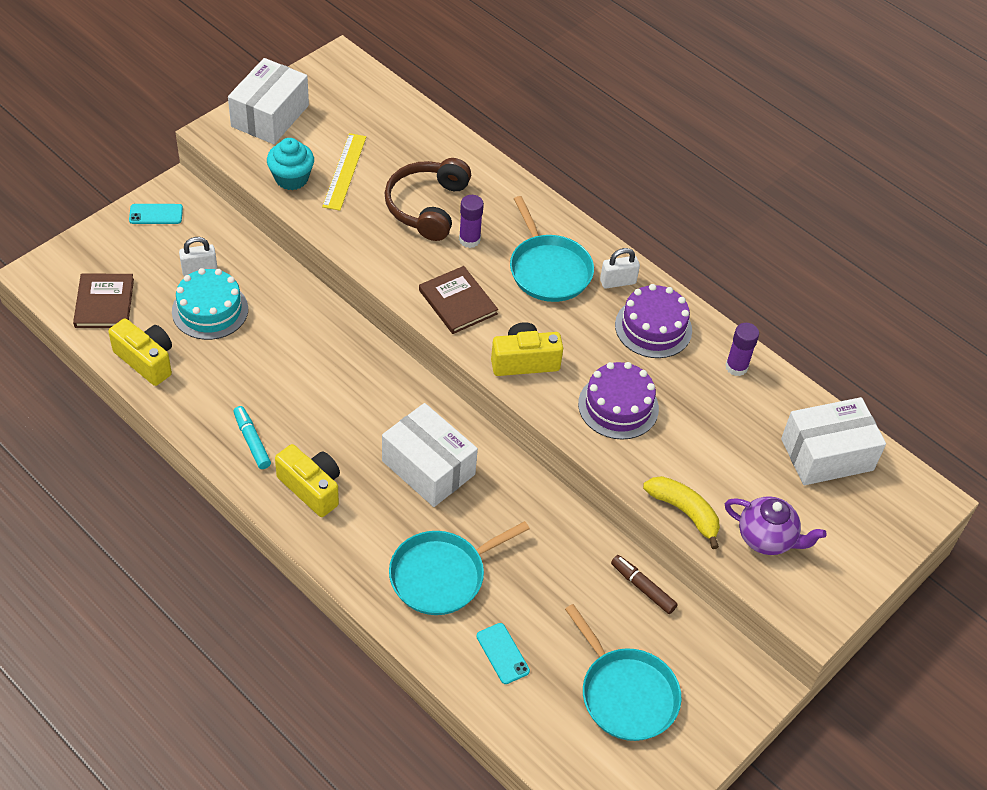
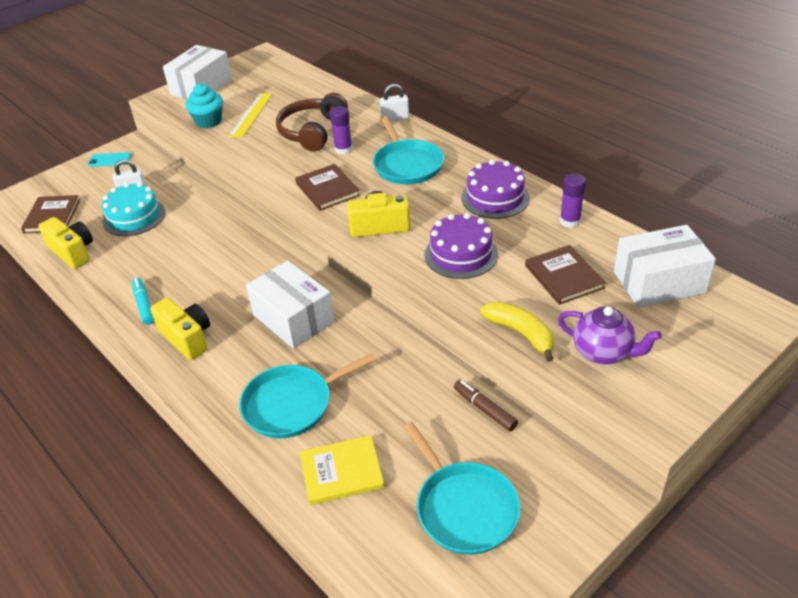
camera: 10 degrees right, 10 degrees down
(502, 653) = (341, 472): turquoise phone -> yellow book
(617, 282) = (465, 169): white padlock -> white padlock (395, 118)
(729, 442) = (564, 277): none -> brown book

